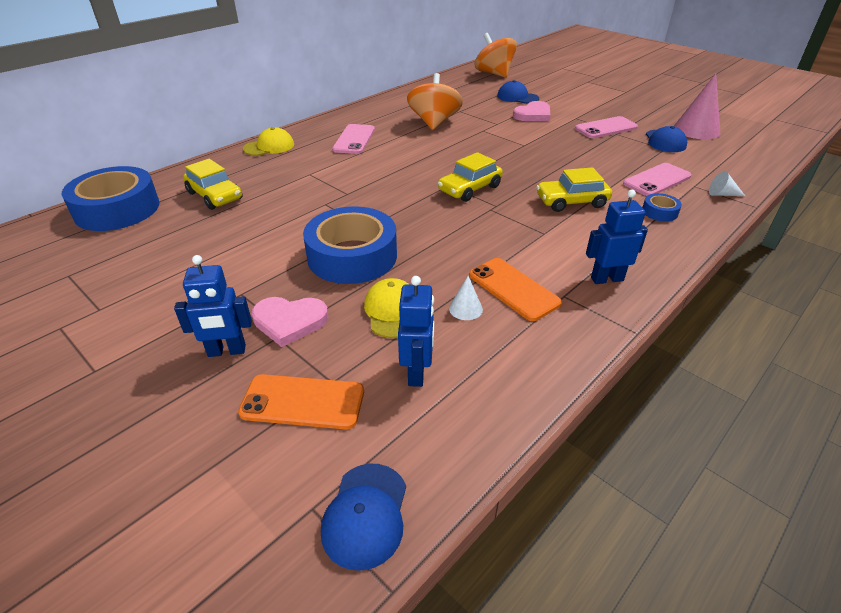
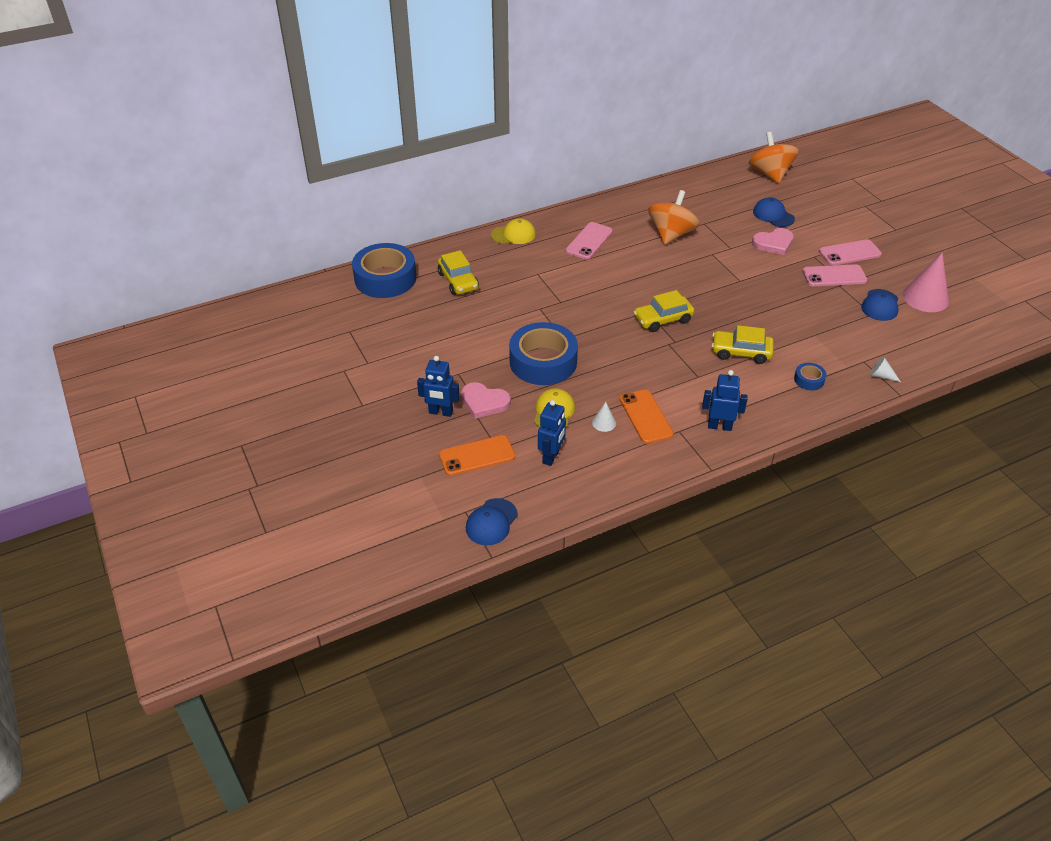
camera: 20 degrees right, 5 degrees up
(303, 402) = (477, 456): orange phone -> orange phone turned 45 degrees counterclockwise
(657, 180) = (834, 347): pink phone -> pink phone (849, 253)

